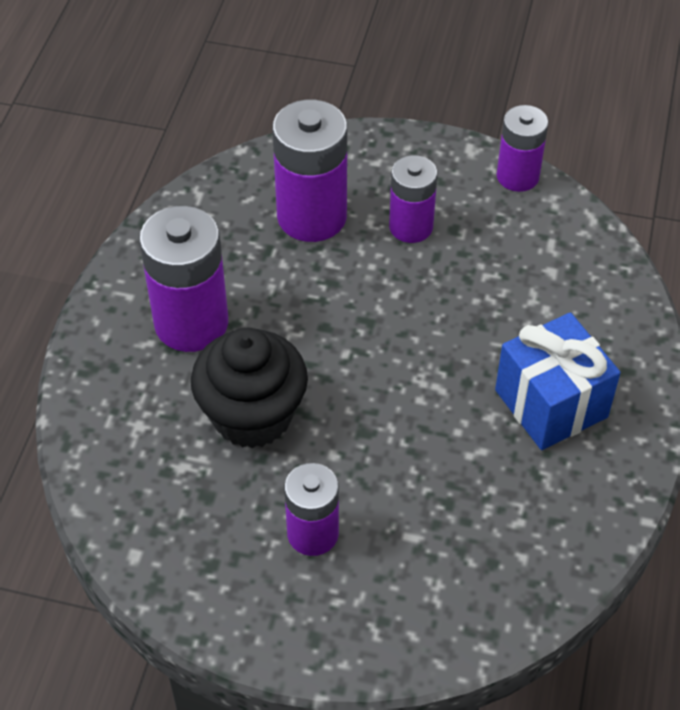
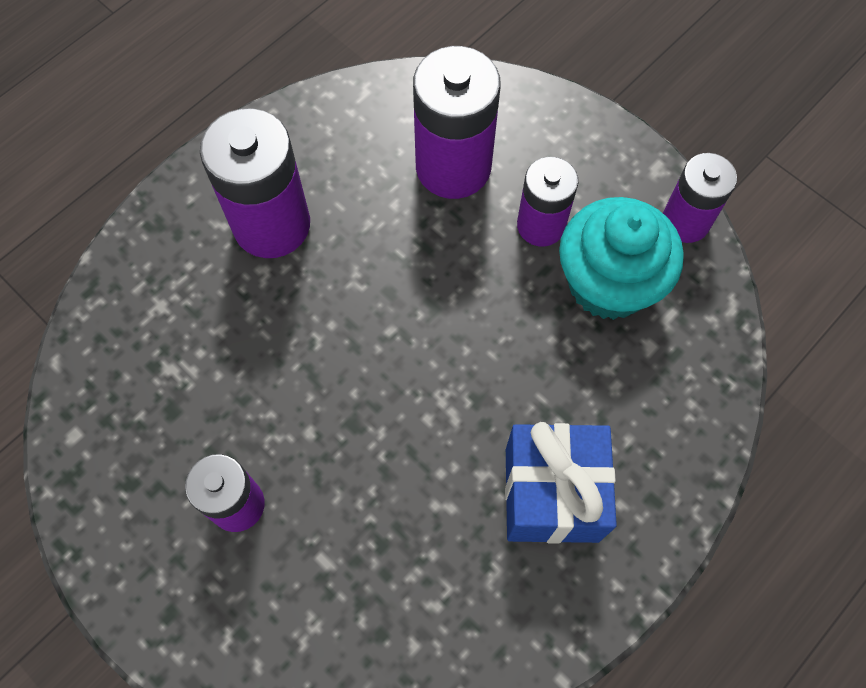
camera: 30 degrees right, 15 degrees up
(252, 415) = (263, 350): black cupcake -> none
(490, 243) = (608, 283): none -> turquoise cupcake

